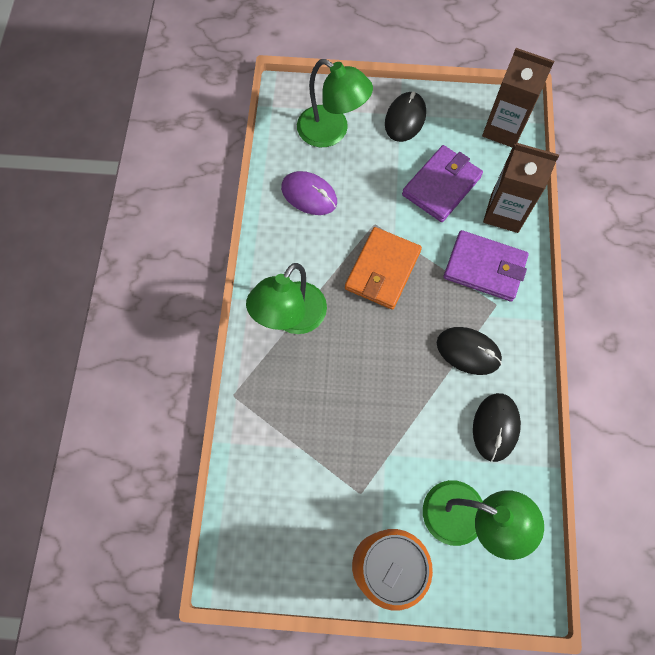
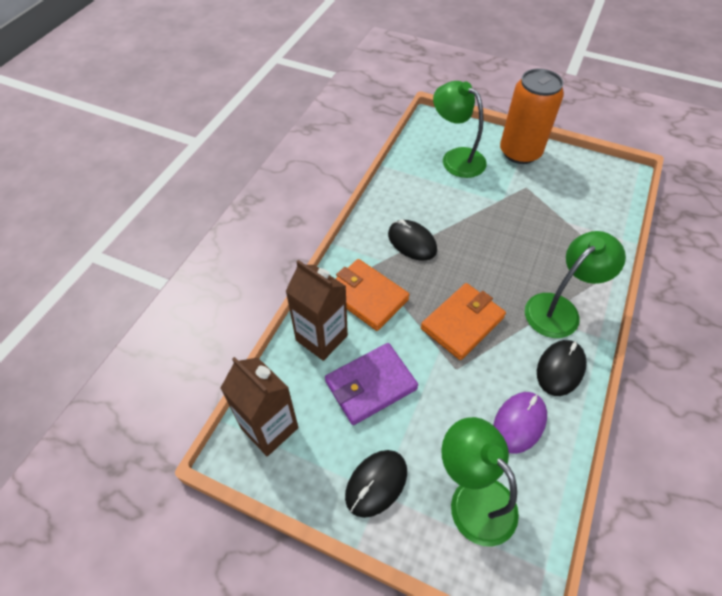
camera: 160 degrees left, 15 degrees down
(309, 195) = (519, 423): purple mouse -> purple mouse turned 75 degrees clockwise
(484, 268) = (367, 296): purple wallet -> orange wallet
(495, 427) = (414, 194): black mouse -> black mouse (560, 369)

